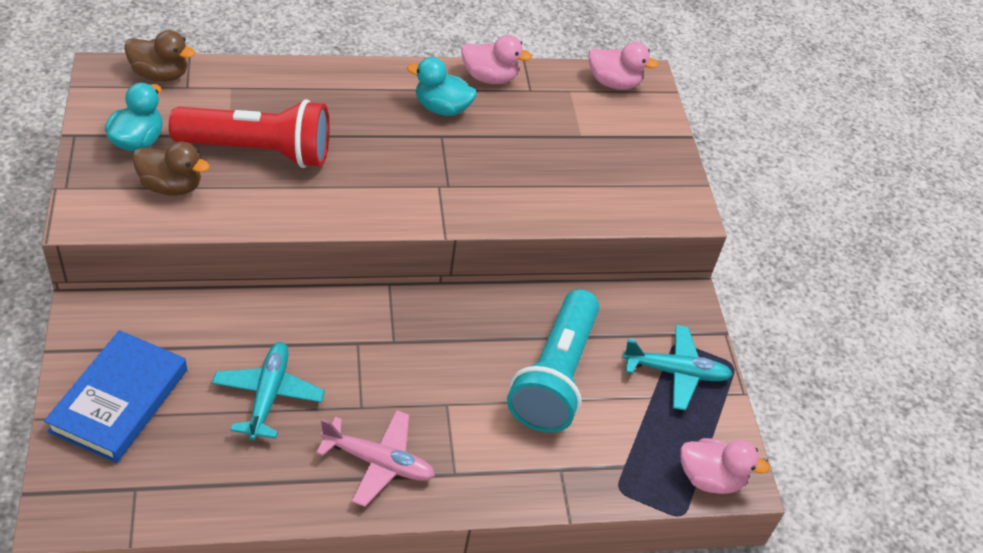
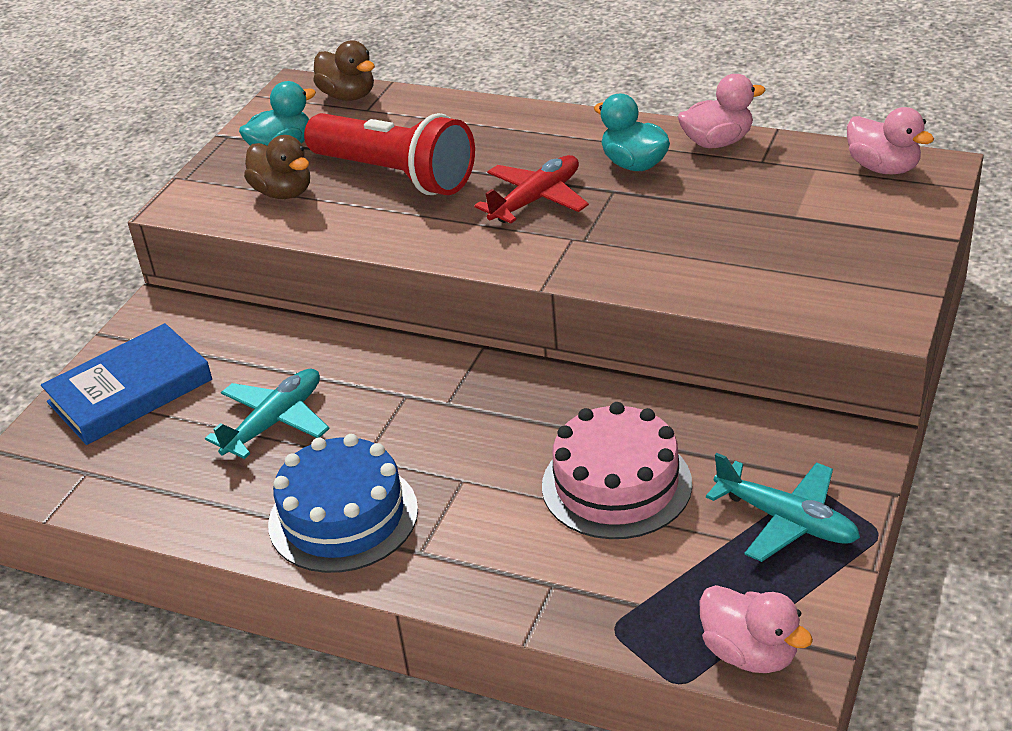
camera: 40 degrees right, 10 degrees down
(379, 462) = (343, 517): pink plane -> blue cake
(389, 155) = (536, 199): none -> red plane
(489, 77) = (717, 142): pink duck -> pink duck turned 60 degrees counterclockwise
(555, 376) = (616, 485): turquoise flashlight -> pink cake

